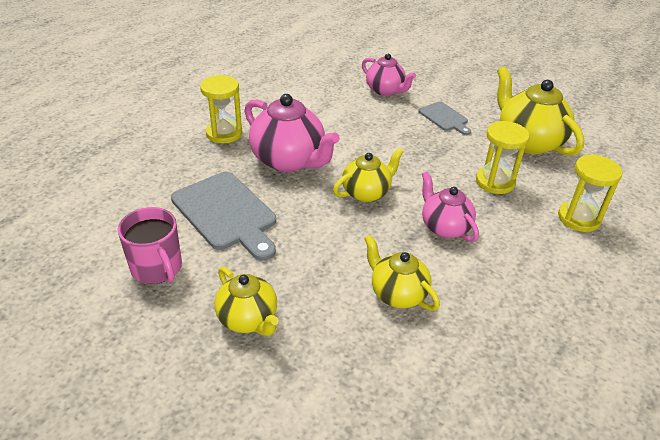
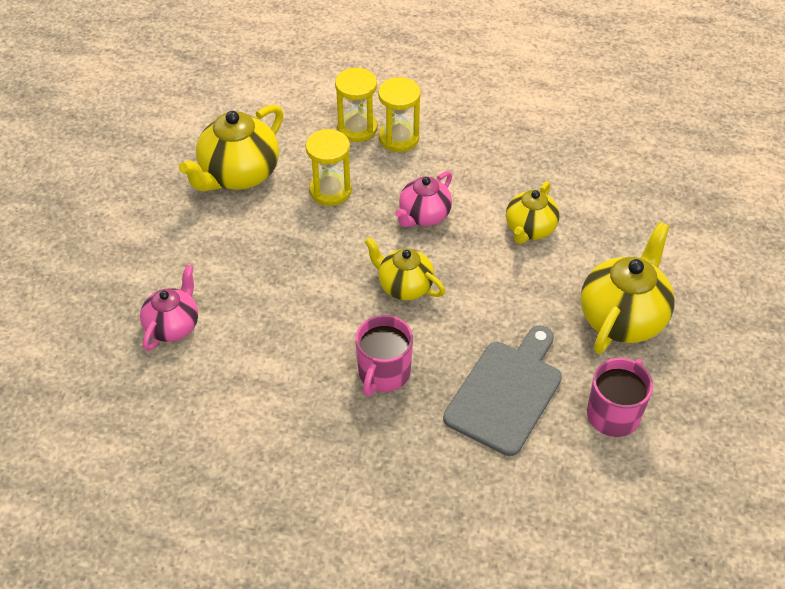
camera: 110 degrees left, 10 degrees up
(224, 133) = (361, 465): yellow hourglass -> yellow hourglass (399, 138)
(248, 319) = (622, 318): yellow teapot -> yellow teapot, size x1.60
(289, 160) = (383, 373): pink teapot -> pink mug
(444, 118) = (218, 252): grey cutting board -> none

